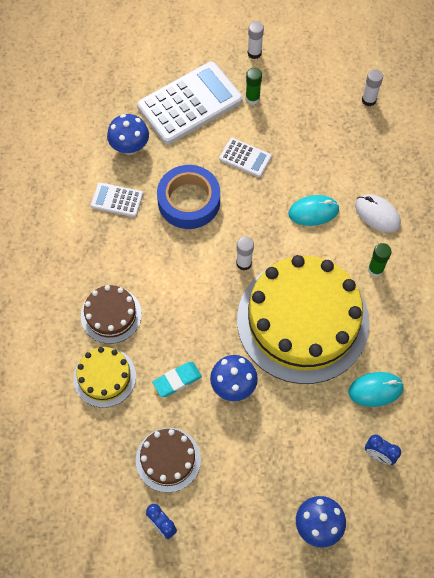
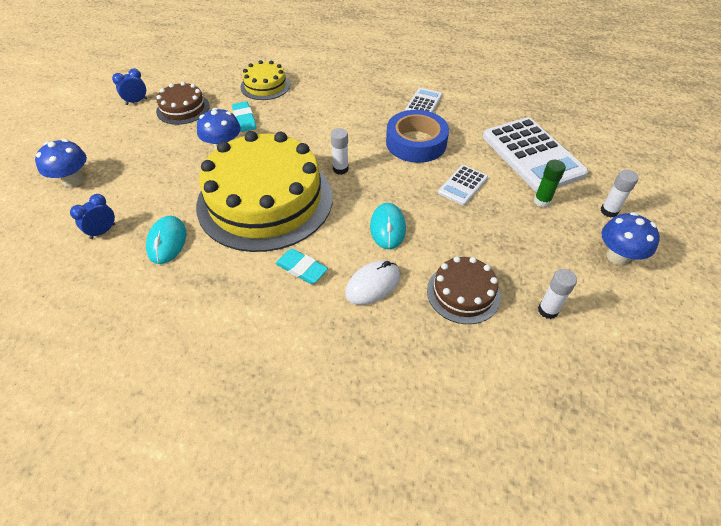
camera: 100 degrees right, 15 degrees down
(111, 315) = (316, 92): brown cake -> brown cake (463, 293)
(130, 147) = (479, 114): blue mushroom -> blue mushroom (617, 256)
(375, 269) = (301, 268): green glue stick -> turquoise eraser

